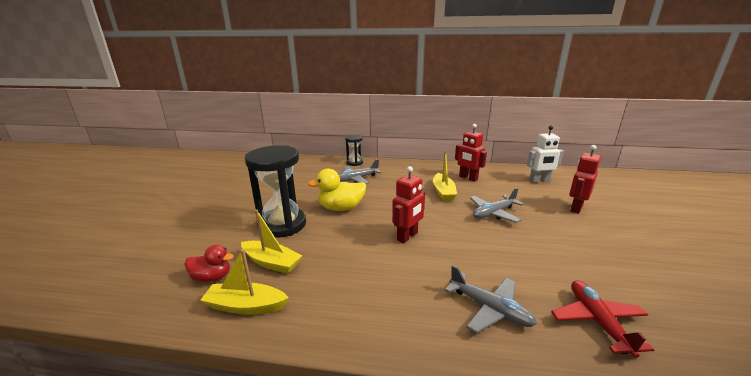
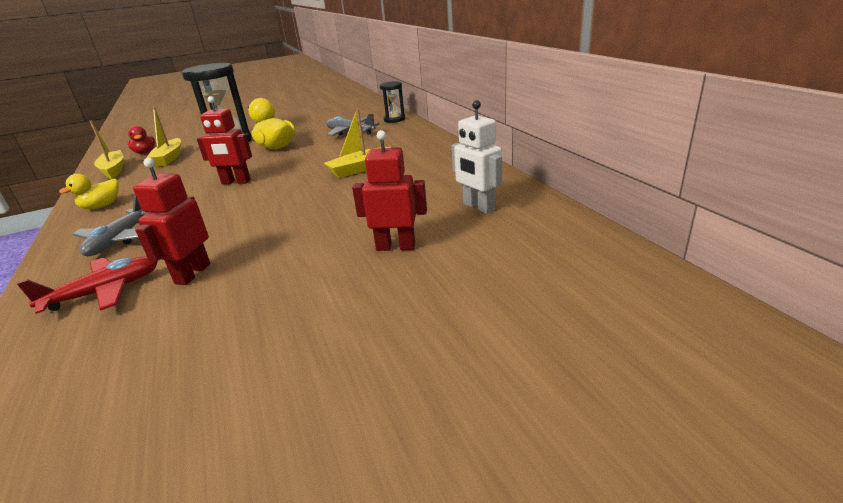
camera: 60 degrees right, 5 degrees up
(378, 320) = (101, 206): none -> yellow duck
(468, 178) = (423, 169): red robot -> red robot (192, 273)
(493, 213) = (324, 203): grey plane -> none

